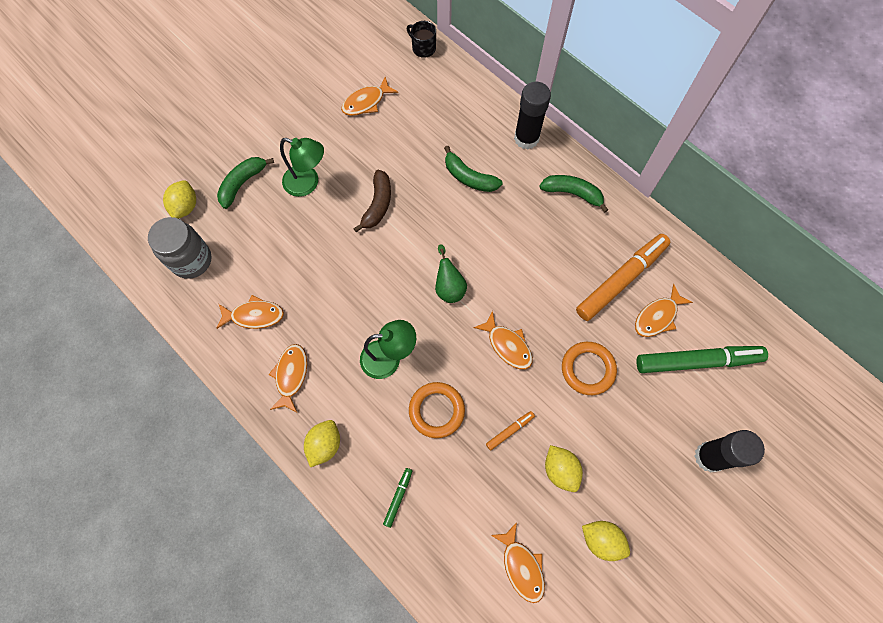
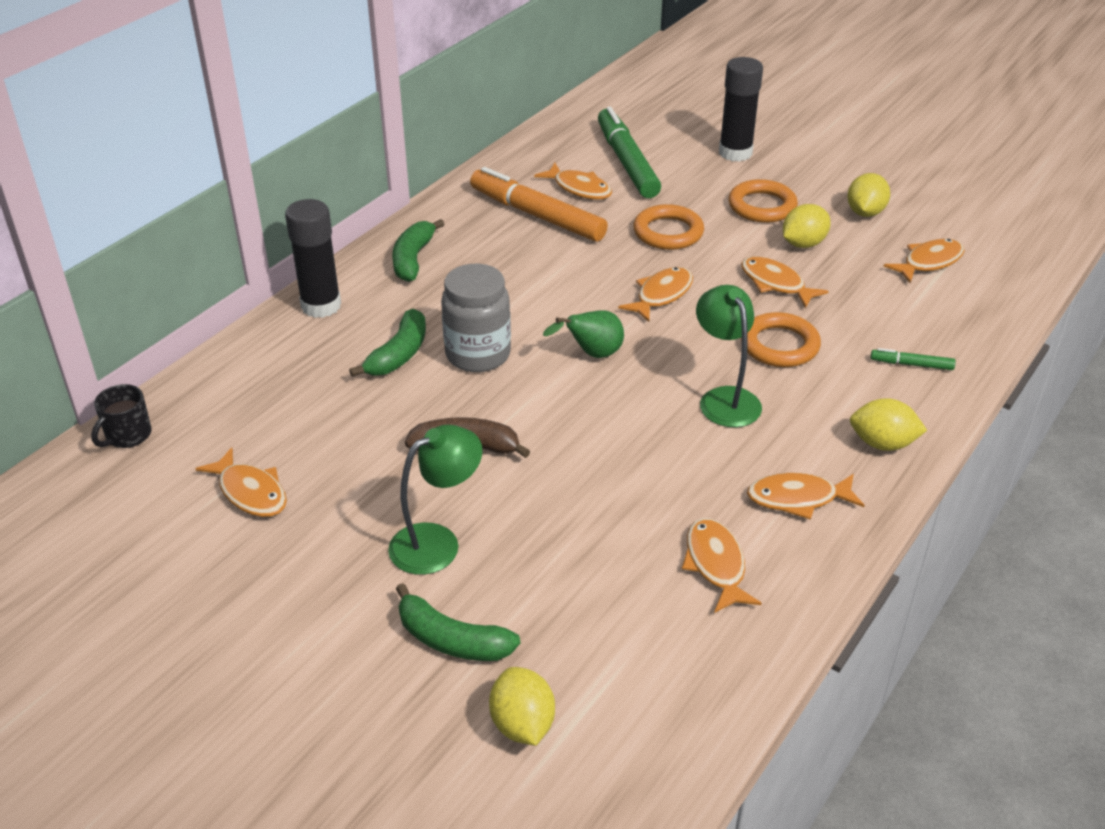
camera: 100 degrees left, 30 degrees down
(185, 207) = (522, 724): yellow lemon -> yellow lemon turned 75 degrees clockwise
(191, 260) = (638, 683): grey jar -> grey jar (478, 354)
(308, 183) = (437, 542): green lamp -> green lamp turned 45 degrees clockwise
(510, 431) = (775, 283): orange marker -> orange fish
(619, 454) = (762, 206): none -> orange ring

